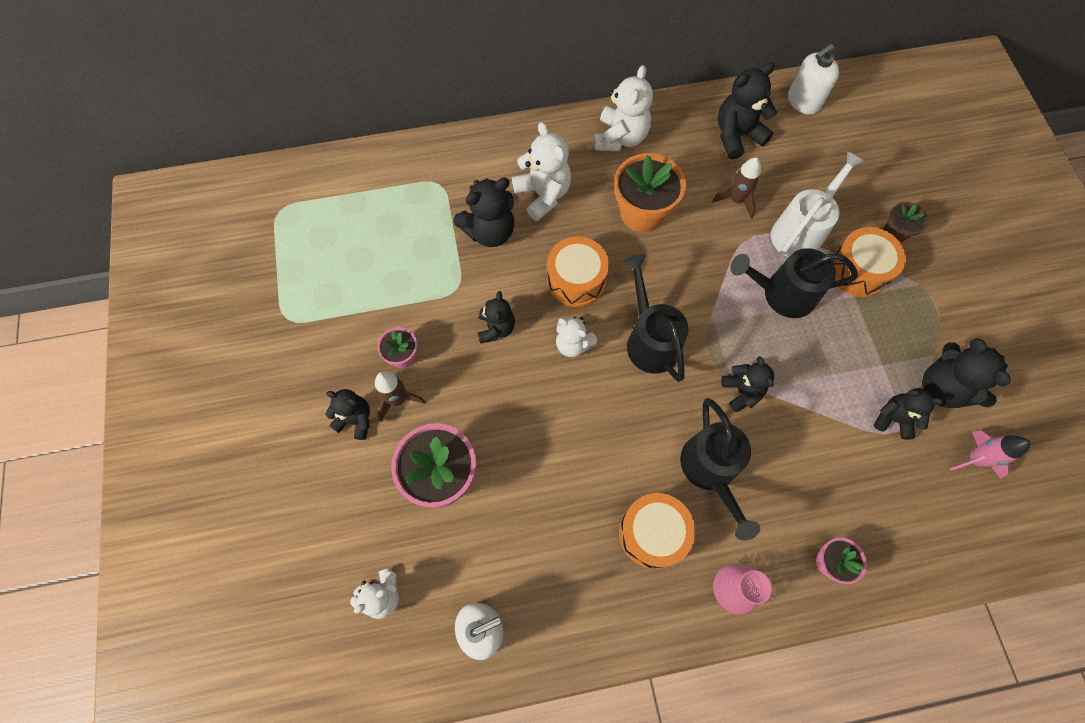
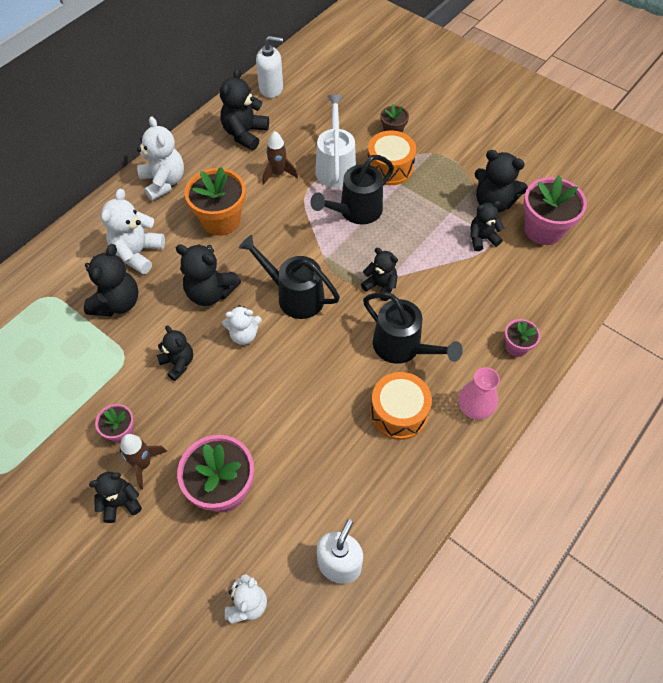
camera: 40 degrees left, 10 degrees down
(543, 195) = (138, 253): white teddy bear -> white teddy bear turned 90 degrees counterclockwise
(576, 280) = (210, 292): orange drum -> black teddy bear
(803, 102) = (271, 88): white soap dispenser -> white soap dispenser turned 105 degrees counterclockwise
(974, 459) = (543, 229): pink rocket -> pink flower pot

